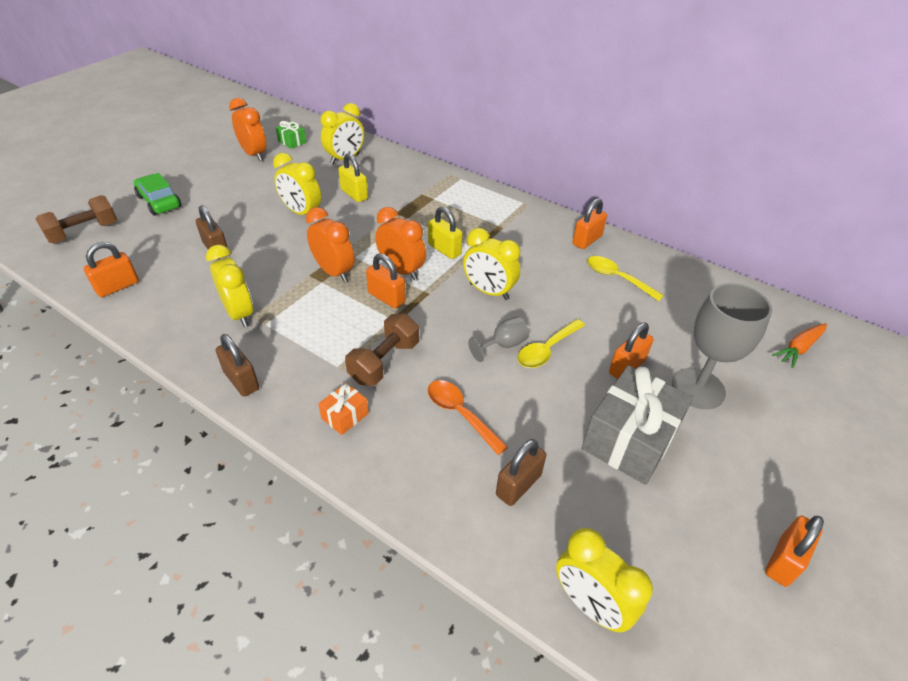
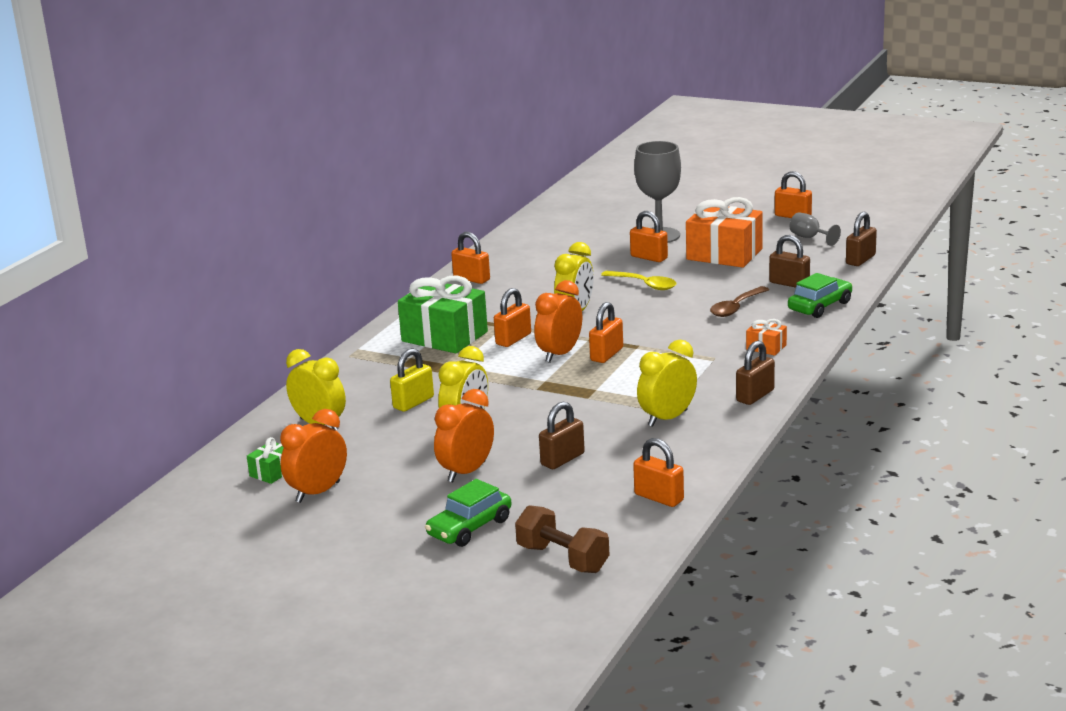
camera: 95 degrees left, 20 degrees down
(334, 272) = (577, 386): orange clock -> orange clock (466, 472)
(384, 362) = (696, 342): brown dumbbell -> none
(436, 499) = (820, 306): none -> green car
(444, 249) = (513, 339): yellow padlock -> orange padlock
(460, 414) = (736, 307): orange spoon -> brown spoon
(465, 216) = (444, 336): none -> green gift
(503, 345) = (647, 300): grey goblet -> grey goblet (809, 238)
(590, 604) = (860, 260): yellow clock -> brown padlock
(617, 278) = (530, 264): yellow spoon -> none
(629, 439) = (724, 254): grey gift -> orange gift
(799, 348) = (595, 206): orange carrot -> none

